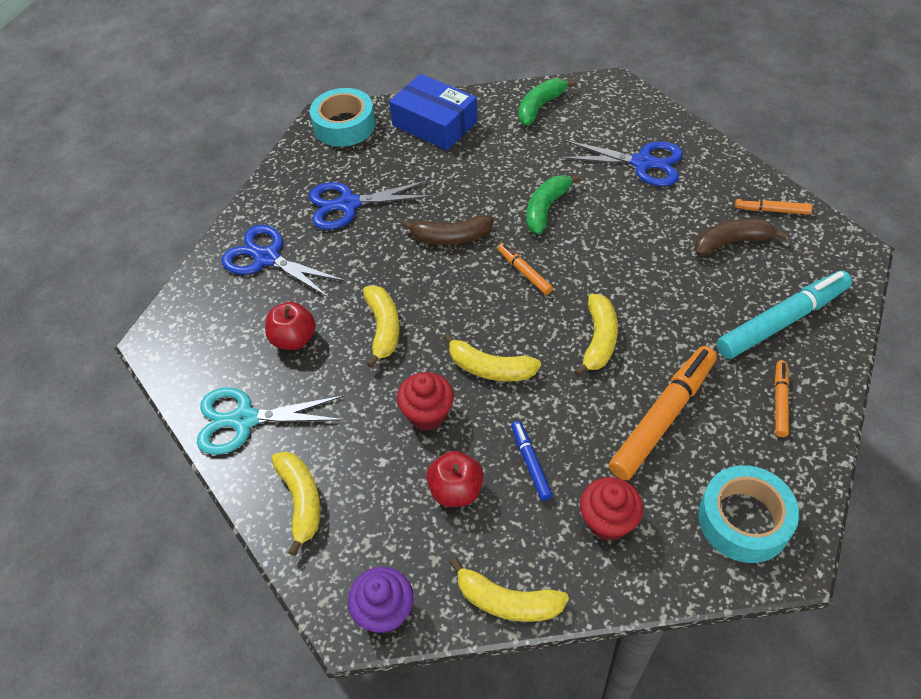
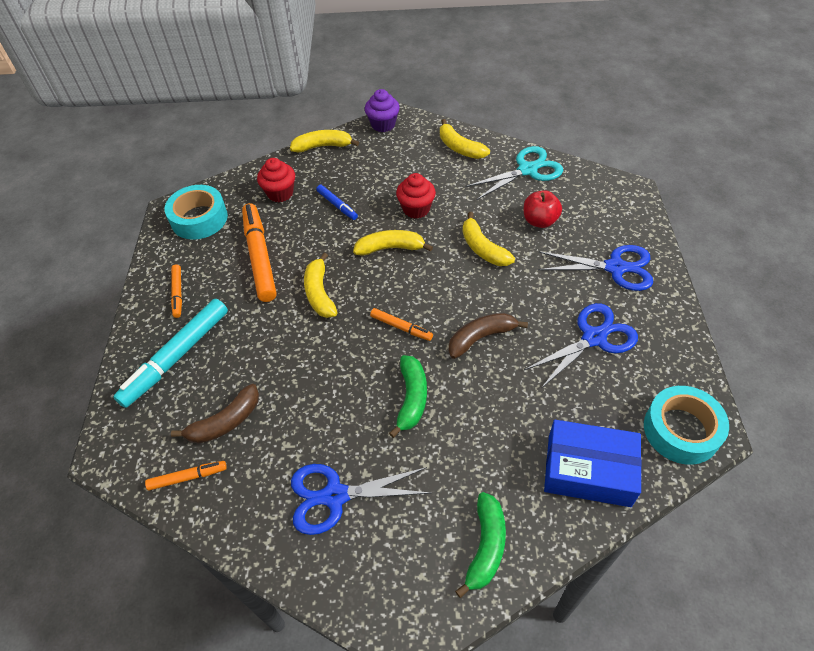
camera: 155 degrees right, 0 degrees up
(456, 490) = (375, 179): red apple -> none
(662, 417) = (259, 257): orange marker -> orange marker turned 150 degrees clockwise

